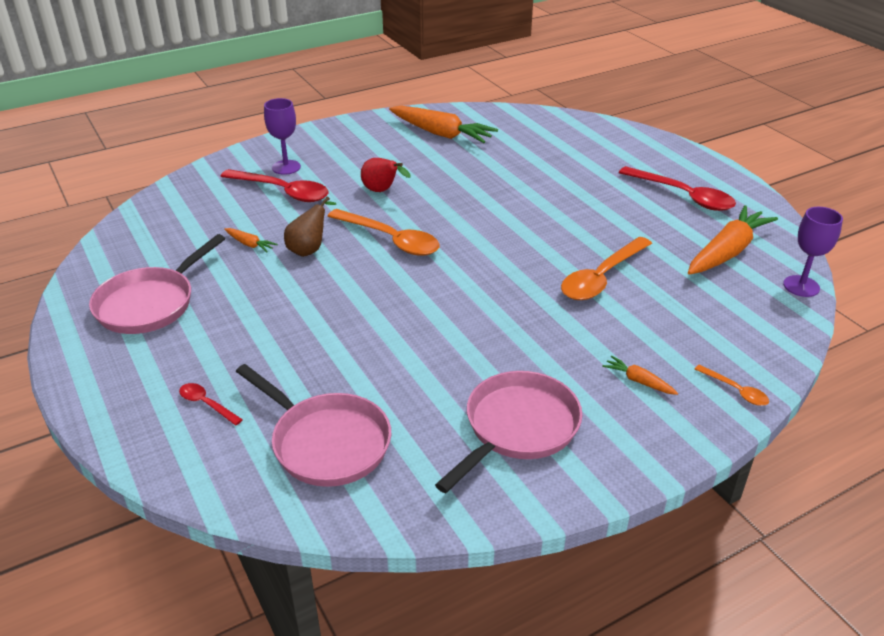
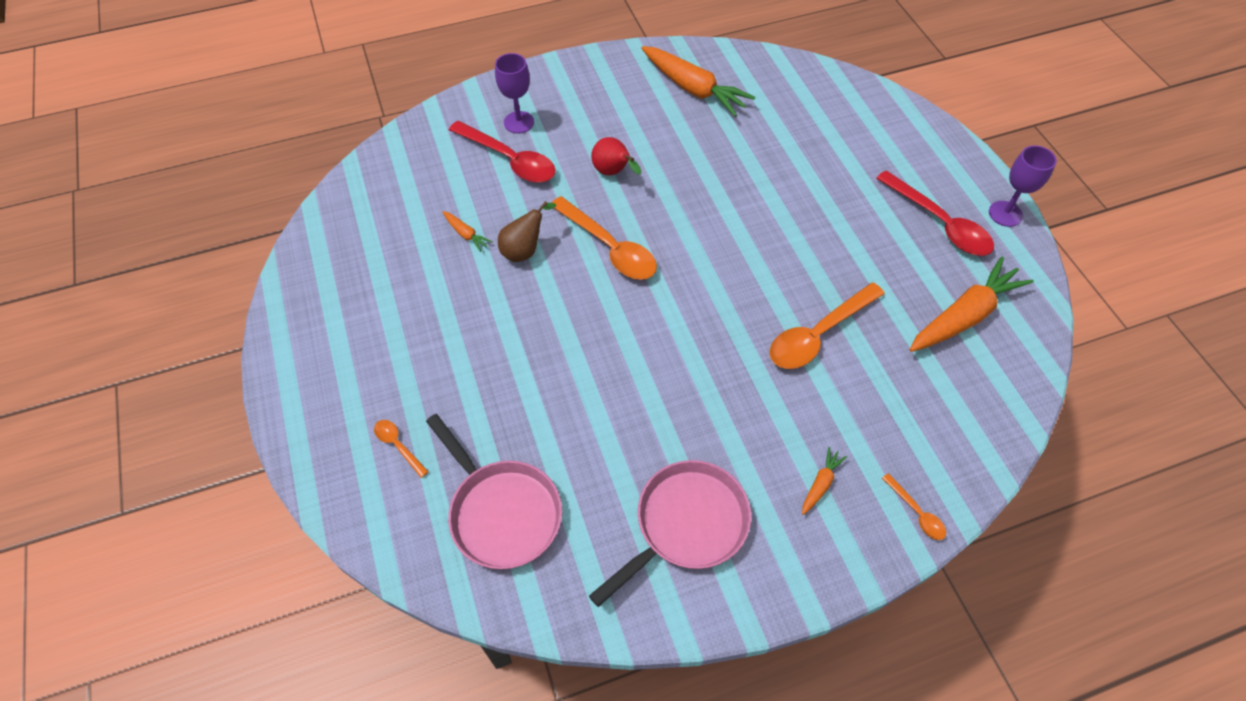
camera: 10 degrees right, 20 degrees up
(150, 304) = (360, 304): pink pan -> none
(206, 404) = (398, 445): red spoon -> orange spoon
(638, 381) = (820, 484): orange carrot -> orange carrot turned 75 degrees clockwise
(801, 286) = (1031, 378): purple goblet -> purple goblet (1005, 214)

